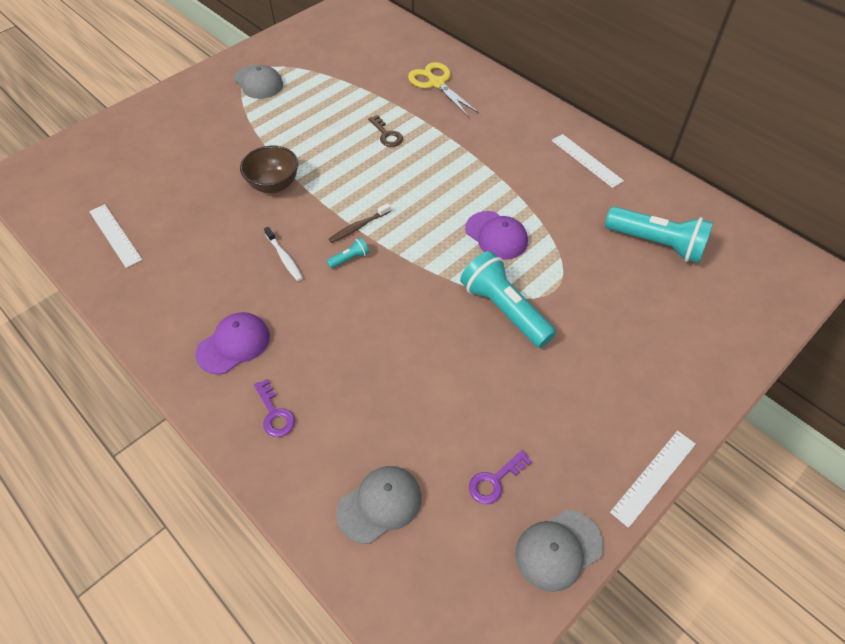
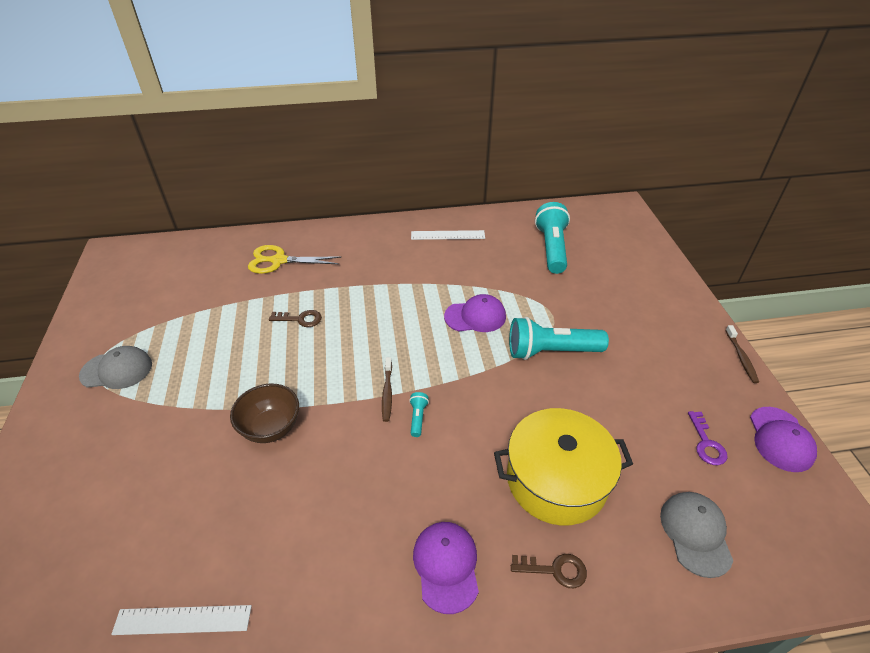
camera: 55 degrees left, 10 degrees down
(275, 413) = (555, 570): purple key -> brown key
(284, 258) = (372, 466): white toothbrush -> none
(360, 378) = (556, 479): none -> yellow pot
(558, 550) = (780, 439): grey cap -> purple cap
(654, 477) = (741, 357): white ruler -> brown toothbrush
(656, 244) = (551, 248): turquoise flashlight -> turquoise flashlight turned 60 degrees counterclockwise

